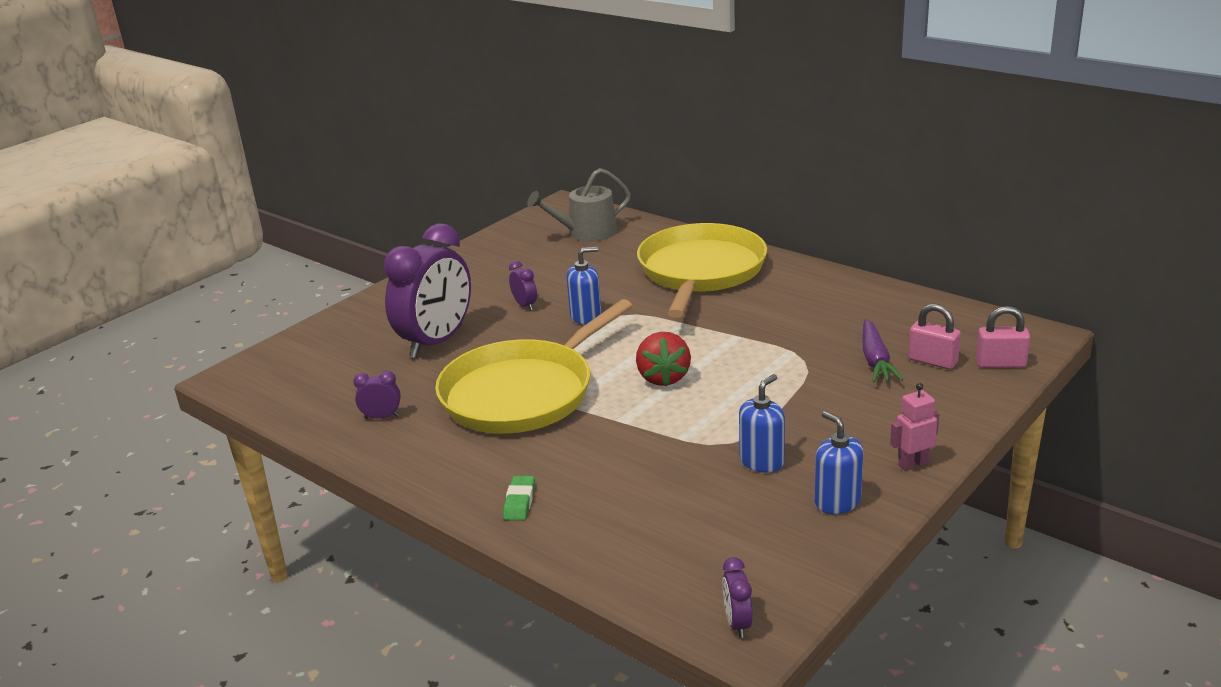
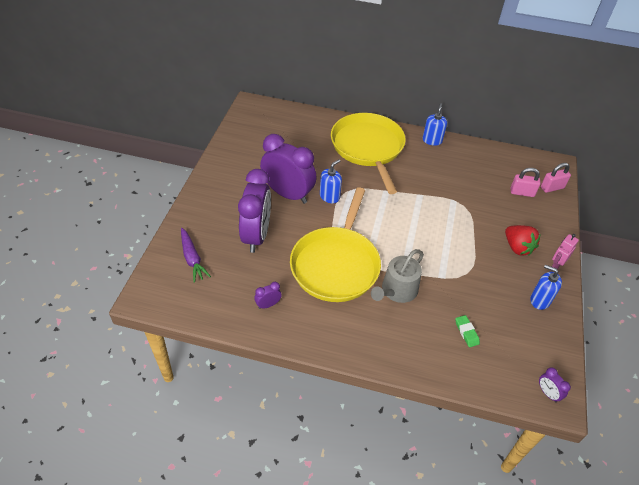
camera: 30 degrees left, 20 degrees up
(519, 502) = (391, 346): green eraser -> green eraser (466, 332)
(525, 305) = (288, 194): purple clock -> purple clock, size x2.48
(586, 232) = (282, 126): grey watering can -> grey watering can (396, 291)
(663, 377) = (403, 234): red strawberry -> red strawberry (517, 247)
(762, 461) = (489, 283): blue soap dispenser -> blue soap dispenser (432, 140)
(875, 360) = (496, 198): purple carrot -> purple carrot (192, 258)

